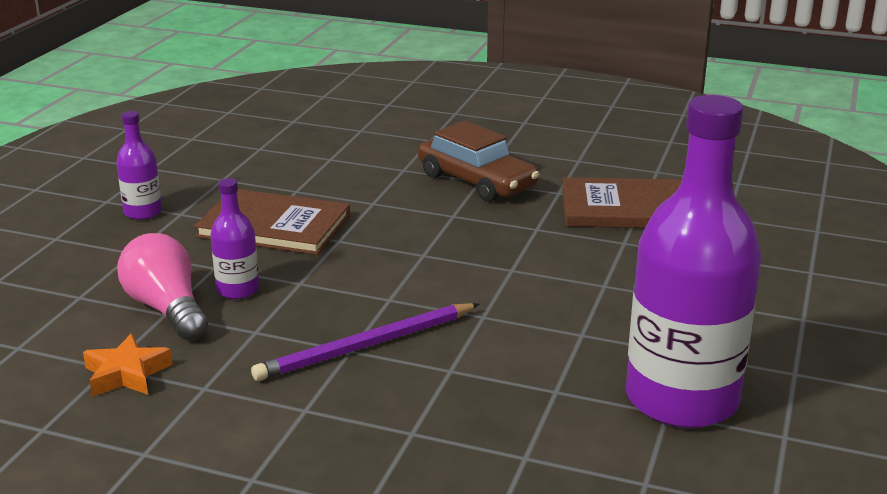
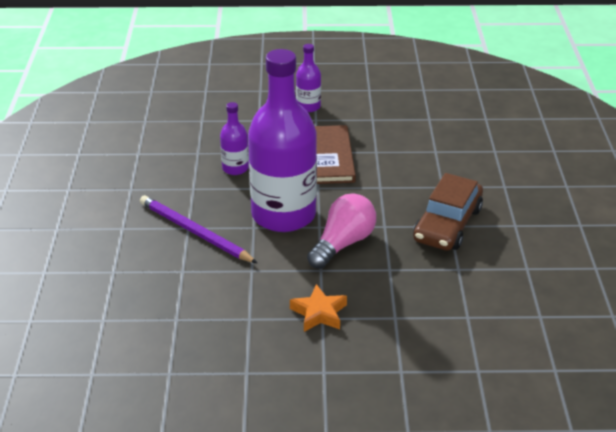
camera: 70 degrees right, 10 degrees up
(126, 374) = (134, 160): orange star -> orange star (319, 313)
(167, 309) = (202, 152): pink light bulb -> pink light bulb (342, 244)
(627, 208) = (454, 309): brown book -> none
(681, 399) = (187, 378): purple bottle -> purple bottle (283, 215)

